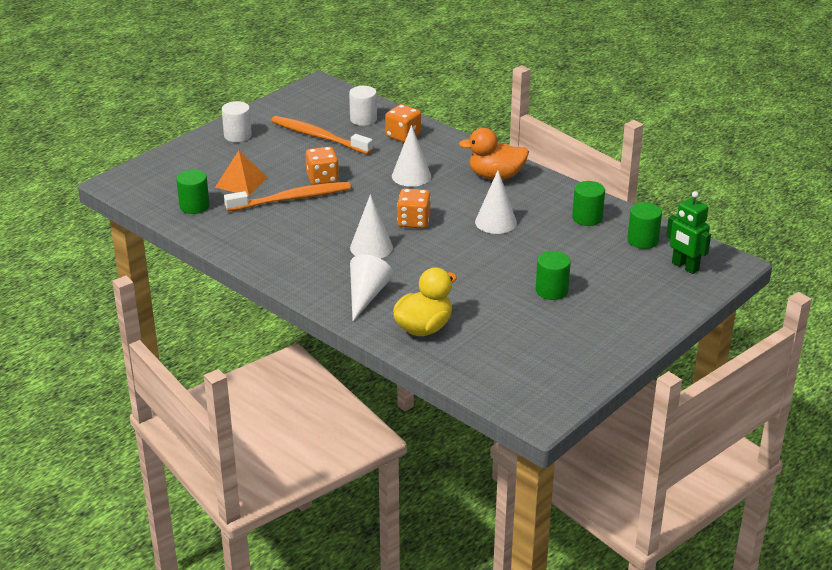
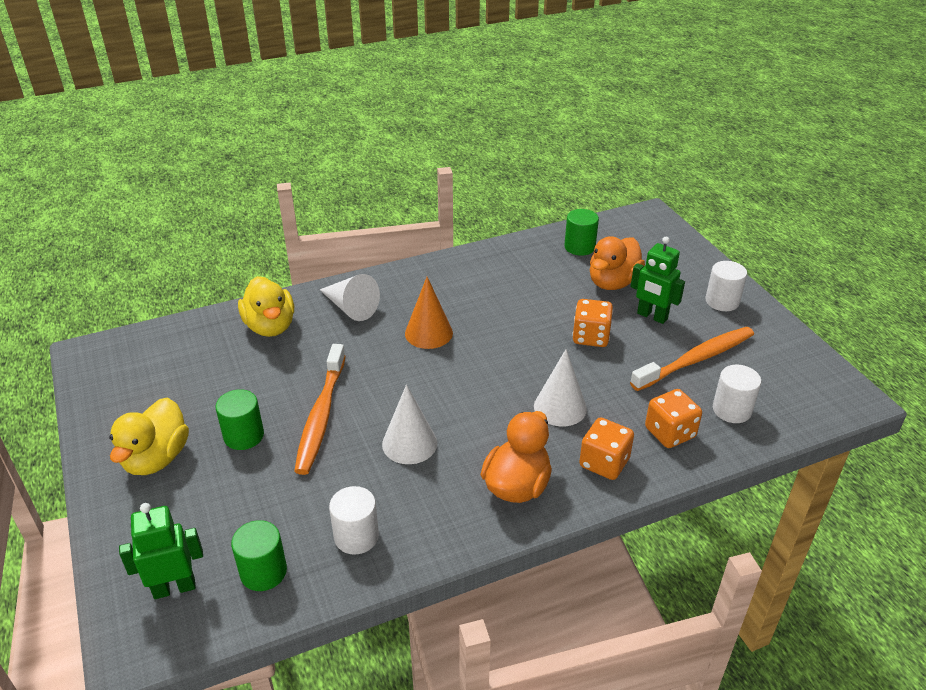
camera: 115 degrees right, 5 degrees up
(241, 182) = (613, 282): orange pyramid -> orange duck
(277, 159) = (652, 316): none -> green robot
(291, 199) = (559, 306): orange toothbrush -> orange toothbrush (321, 416)
(371, 247) = (428, 333): white cone -> orange cone
(413, 221) = (457, 377): orange dice -> orange dice (604, 463)
(587, 218) = (356, 536): green cylinder -> white cylinder
(606, 320) = (156, 458): none -> yellow duck

